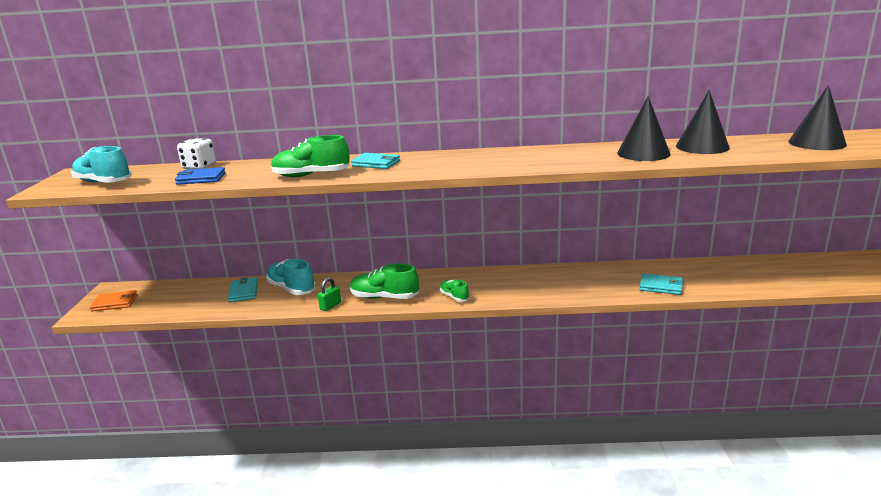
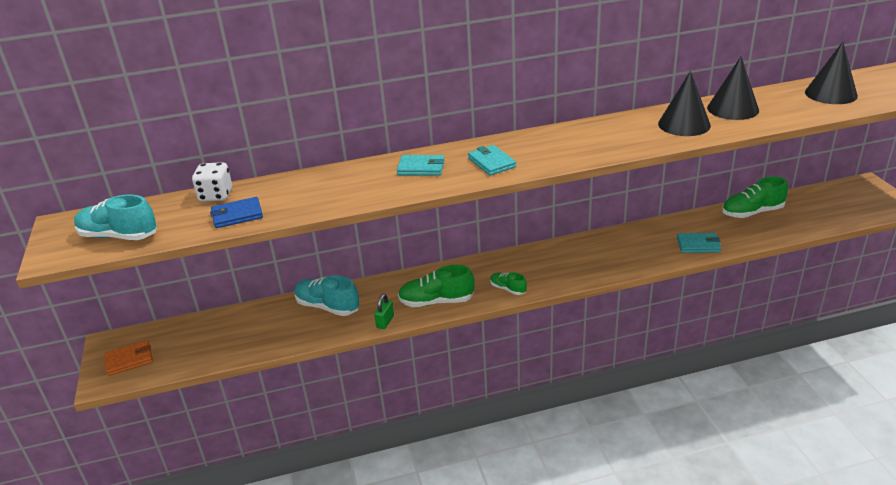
camera: 15 degrees left, 10 degrees up
(243, 292) = (275, 319): turquoise wallet -> turquoise wallet (491, 162)
(311, 175) = (364, 195): green shoe -> green shoe (752, 212)

